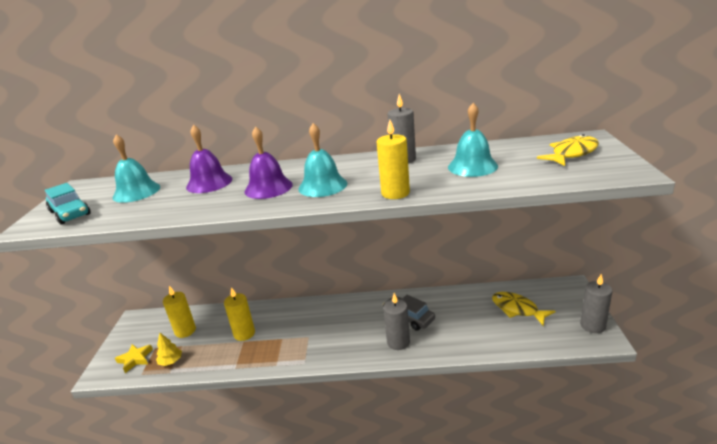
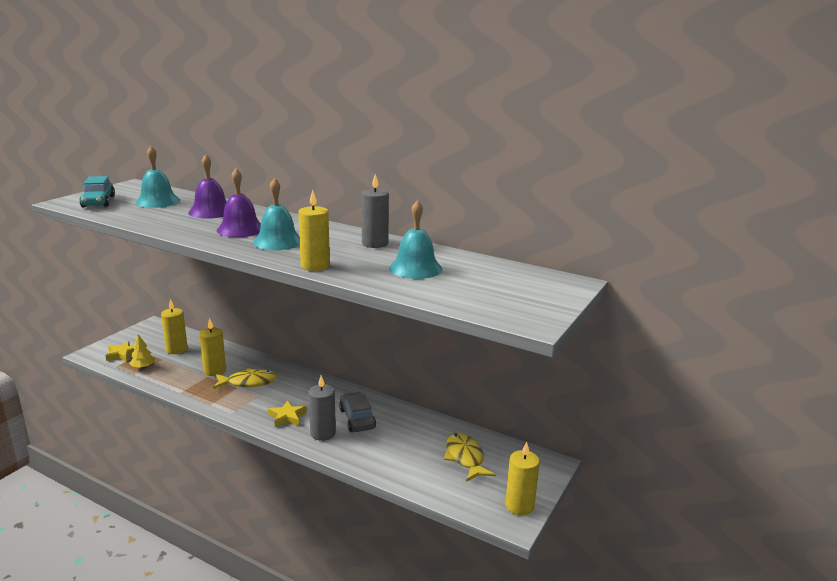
camera: 25 degrees right, 5 degrees down
(354, 343) = (287, 417): none -> yellow star
(572, 153) = (521, 289): yellow fish -> yellow fish (248, 382)
(592, 325) = (519, 506): grey candle -> yellow candle

